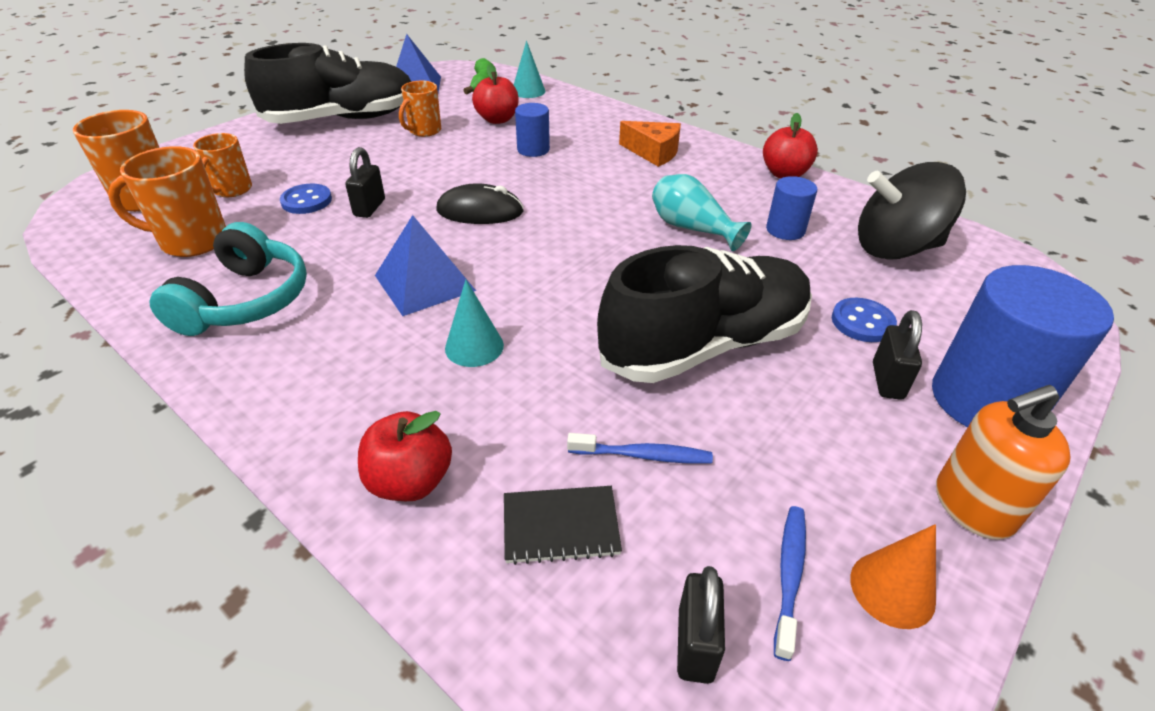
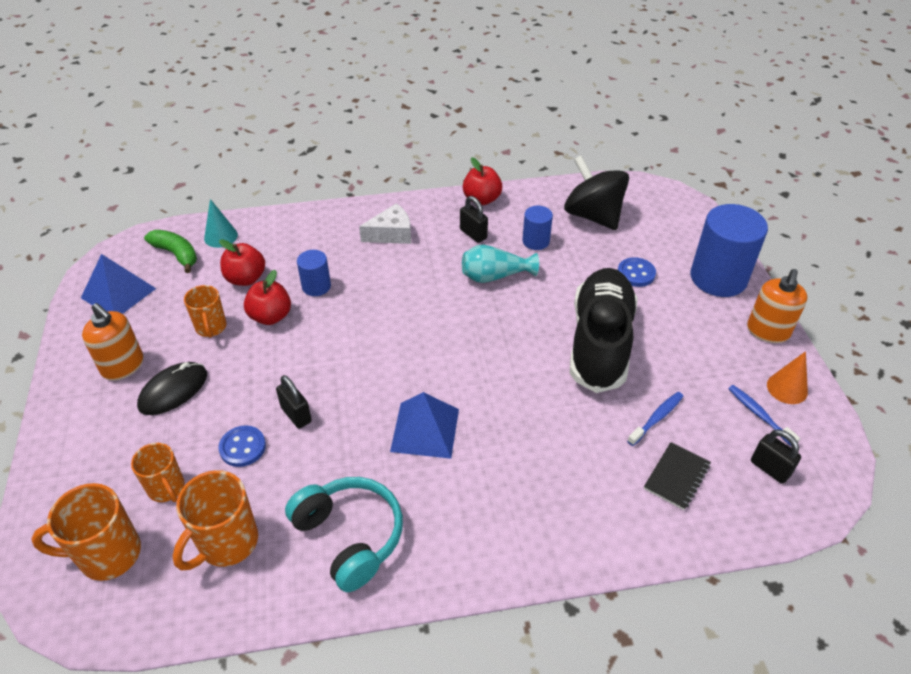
camera: 50 degrees left, 5 degrees up
(343, 119) = (123, 366): black shoe -> orange soap dispenser
(410, 481) = (600, 522): red apple -> red apple (270, 316)
(474, 346) = (513, 439): turquoise cone -> none
(480, 211) = (368, 358): black mouse -> black mouse (173, 390)
(653, 152) = (391, 234): orange cheese -> white cheese
(887, 381) = (681, 298): black padlock -> black padlock (473, 234)
(895, 248) = (593, 215): black spinning top -> black spinning top turned 105 degrees clockwise

